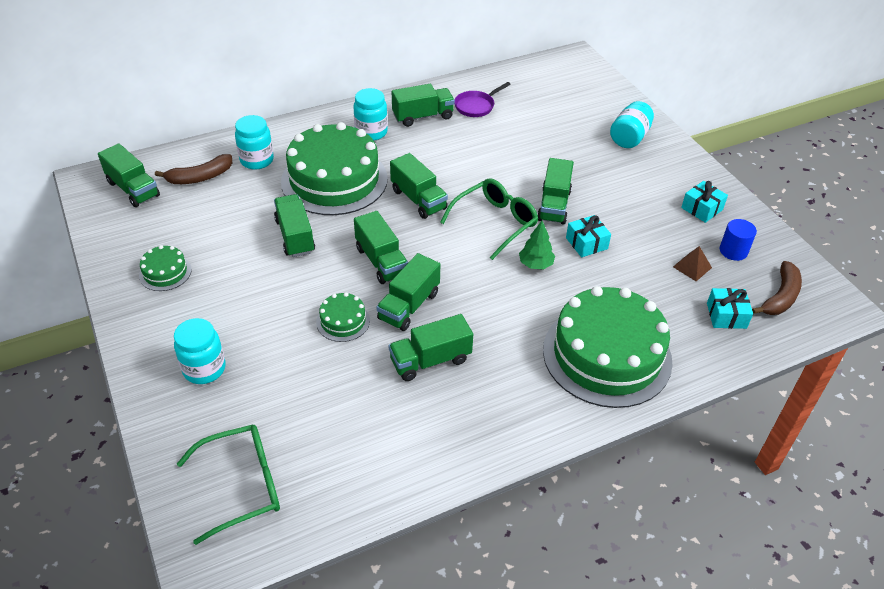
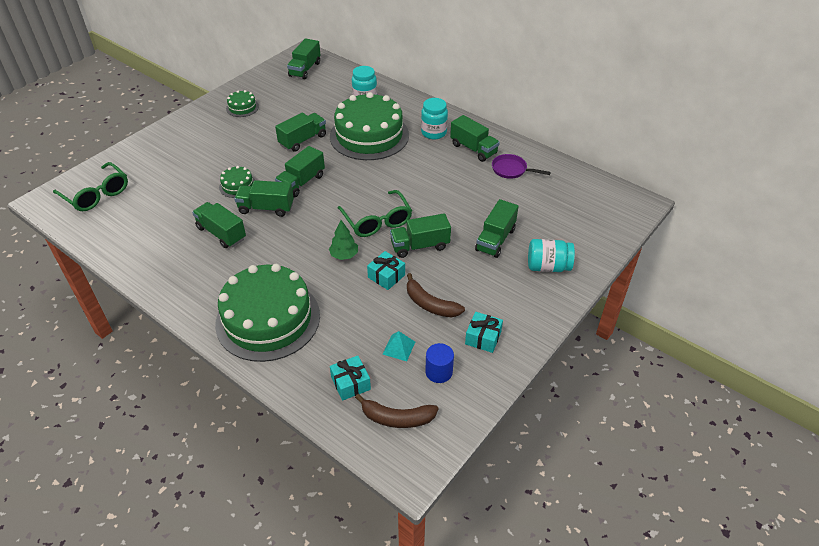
camera: 65 degrees right, 0 degrees up
(200, 177) = (332, 86): brown banana -> brown banana (430, 304)
(204, 369) = (174, 150): turquoise jar -> none
(418, 199) = (376, 177): green truck -> green truck (495, 240)
(495, 222) = (377, 221): green glasses -> green glasses turned 45 degrees clockwise
(692, 267) = (399, 348): brown pyramid -> turquoise pyramid

